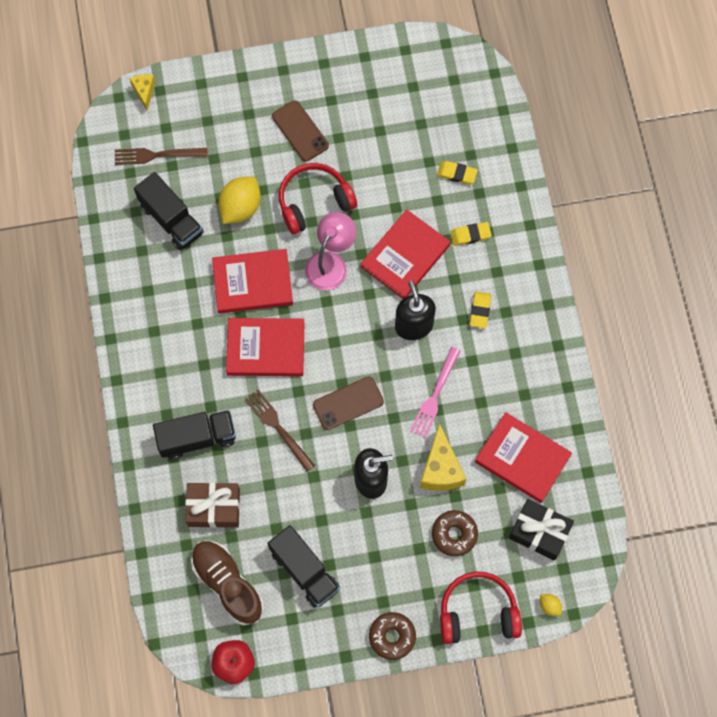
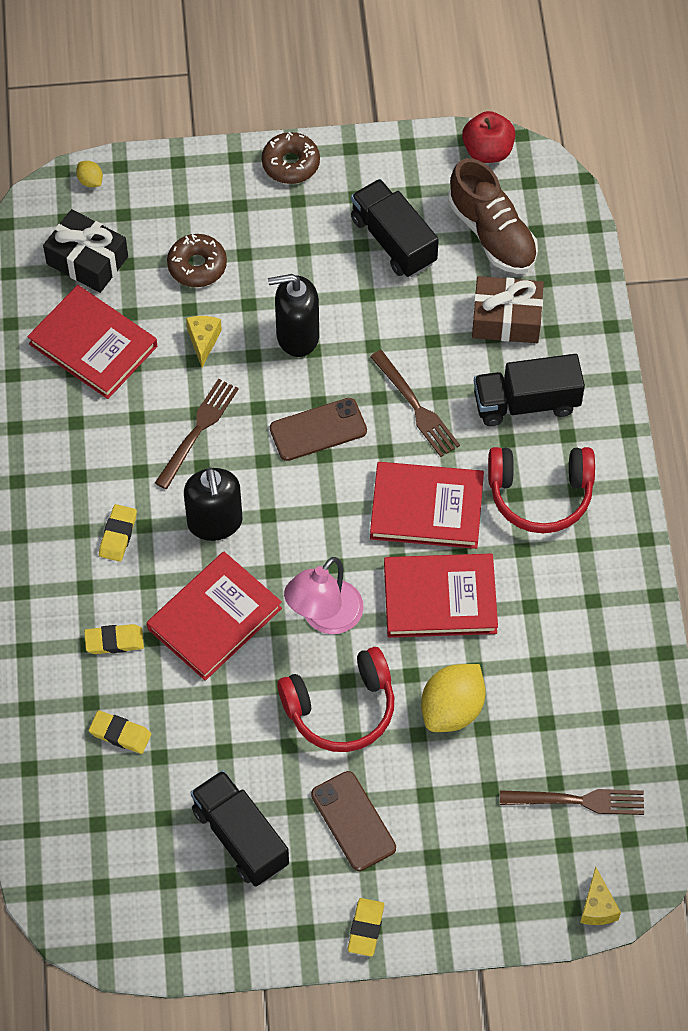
camera: 175 degrees left, 10 degrees down
(171, 219) = (557, 700): black truck -> black truck (240, 837)
(287, 68) = (366, 928): none -> yellow eraser
(435, 396) = (198, 429): pink fork -> brown fork
(441, 469) = (203, 341): yellow cheese -> yellow cheese, size x0.58
(477, 612) = (181, 181): red headphones -> red headphones (540, 494)

